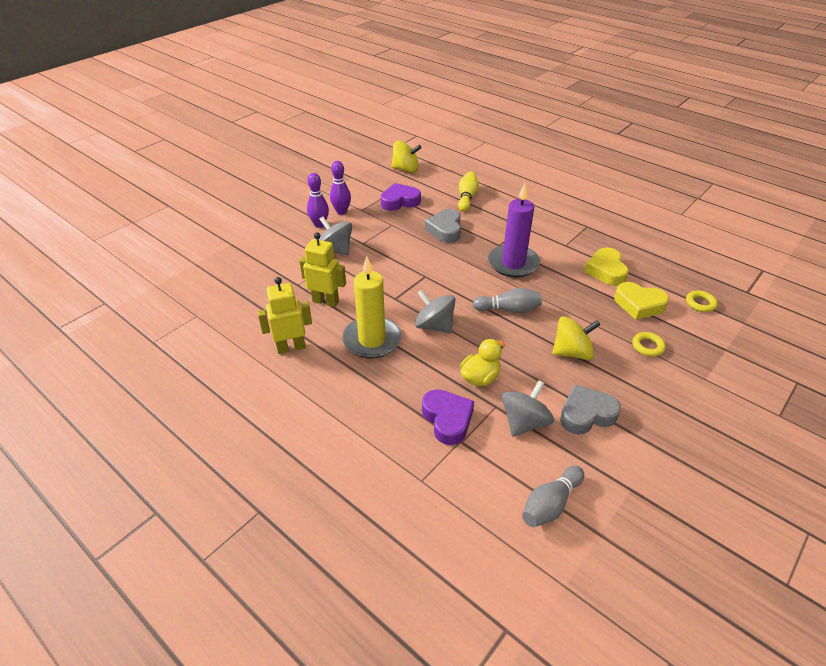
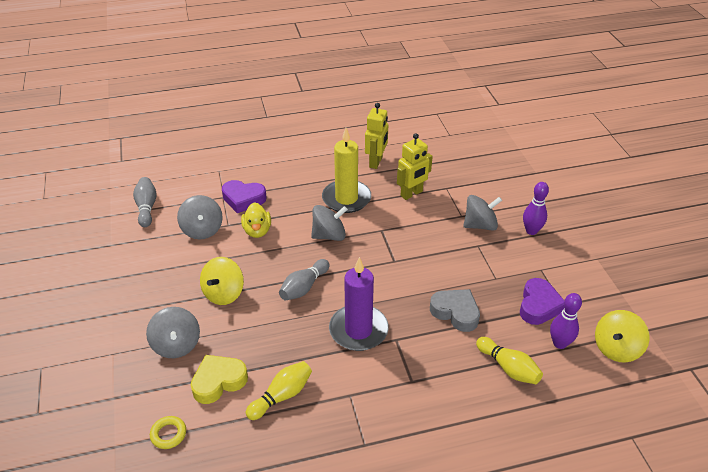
camera: 125 degrees right, 0 degrees up
(341, 212) = (546, 254): purple bowling pin -> purple bowling pin (559, 343)
(586, 414) = (172, 262): grey heart -> none
(606, 271) = (282, 396): yellow heart -> yellow bowling pin
(647, 346) = (176, 345): yellow ring -> grey spinning top

